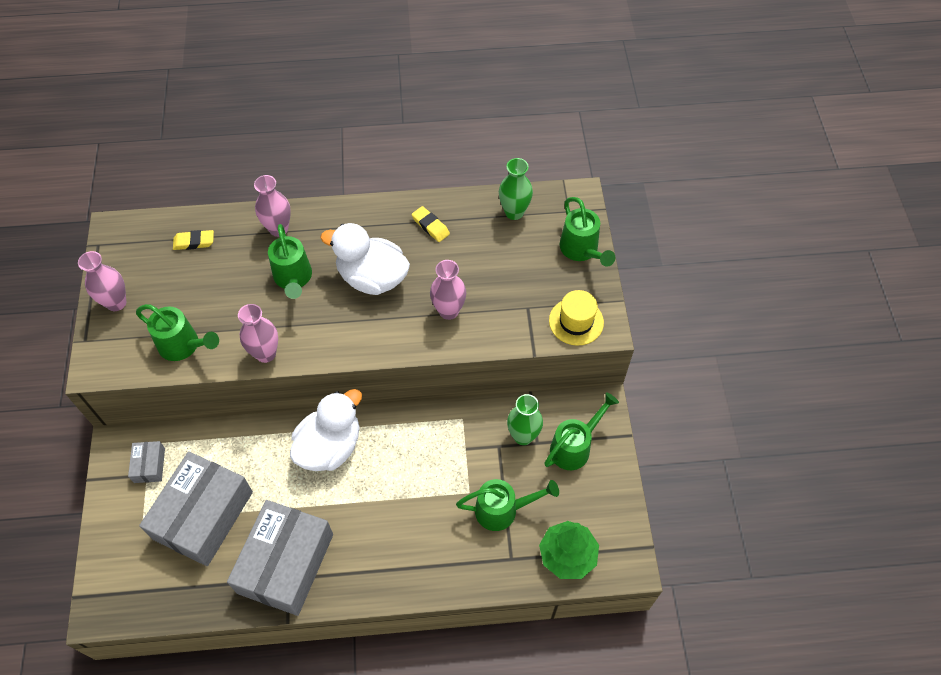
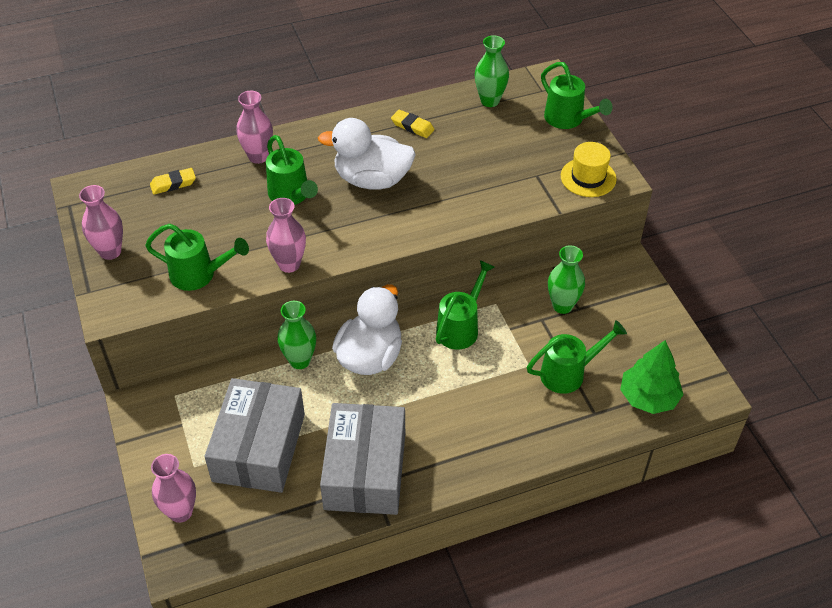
camera: 15 degrees left, 10 degrees down
(149, 465) = (182, 415): grey box -> none
(267, 435) = (300, 360): none -> green vase
(448, 311) = (460, 193): pink vase -> pink vase (180, 512)
(574, 447) = (616, 304): green watering can -> green watering can (460, 327)

